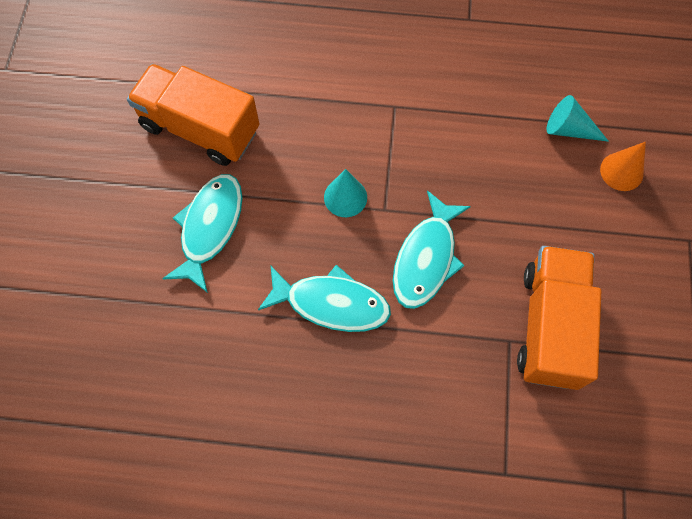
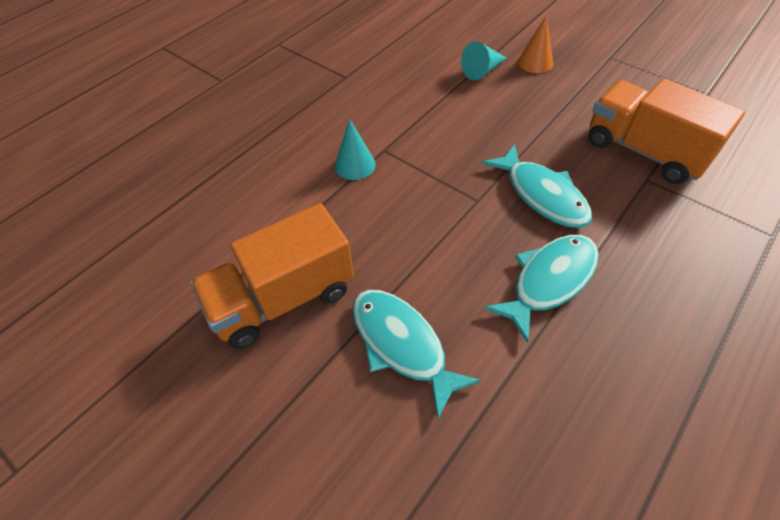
camera: 55 degrees left, 15 degrees down
(345, 197) = (446, 220): turquoise cone -> turquoise cone (355, 165)

